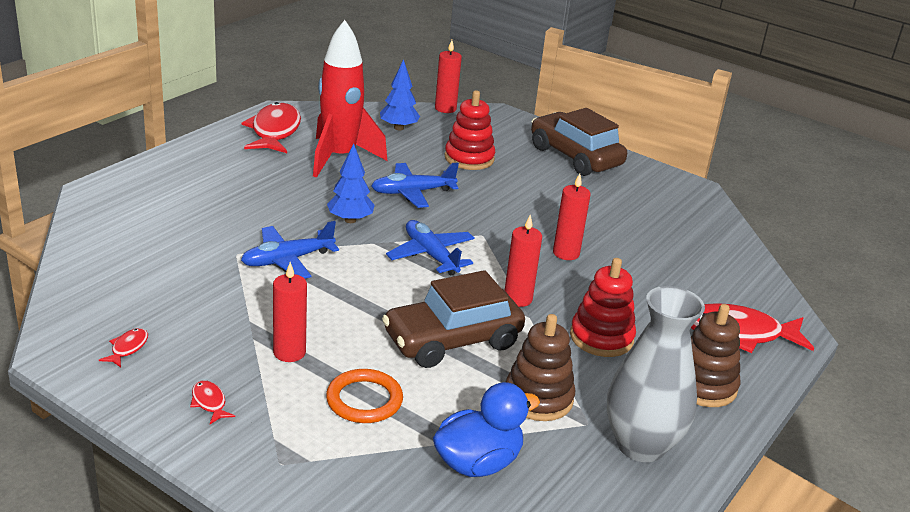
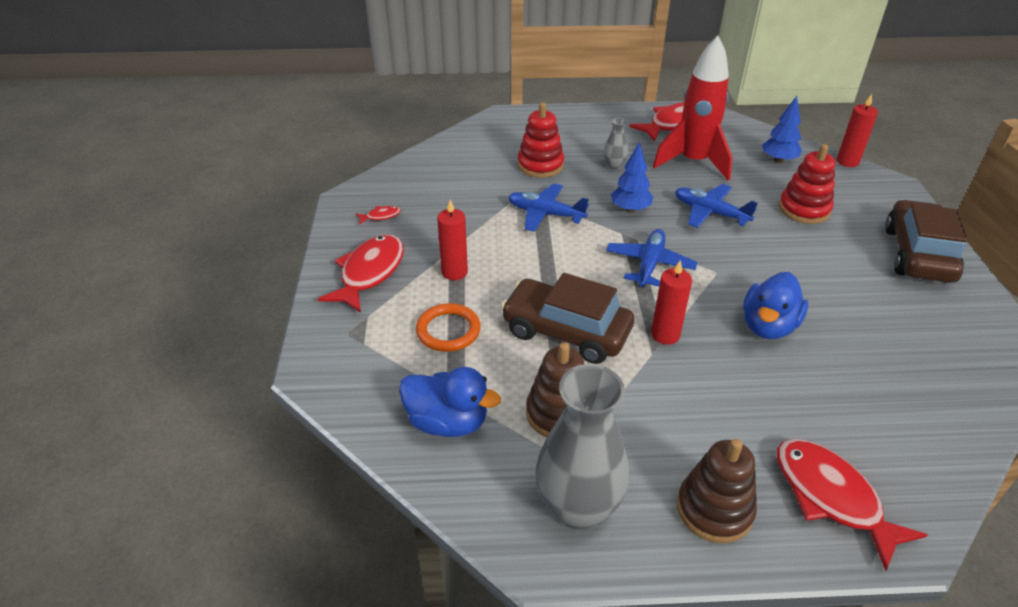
camera: 55 degrees right, 10 degrees up
(209, 402) = (369, 273): red fish -> red fish, size x2.32
(280, 190) = (614, 166): none -> grey vase
(566, 253) = (768, 326): red candle -> blue duck
(601, 337) = (686, 408): red stacking toy -> red stacking toy (540, 165)

